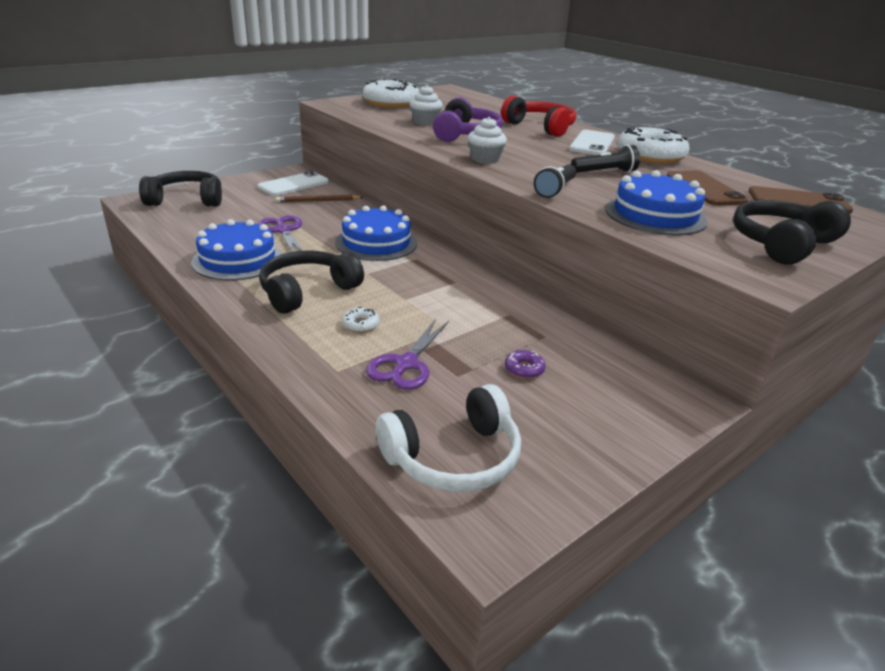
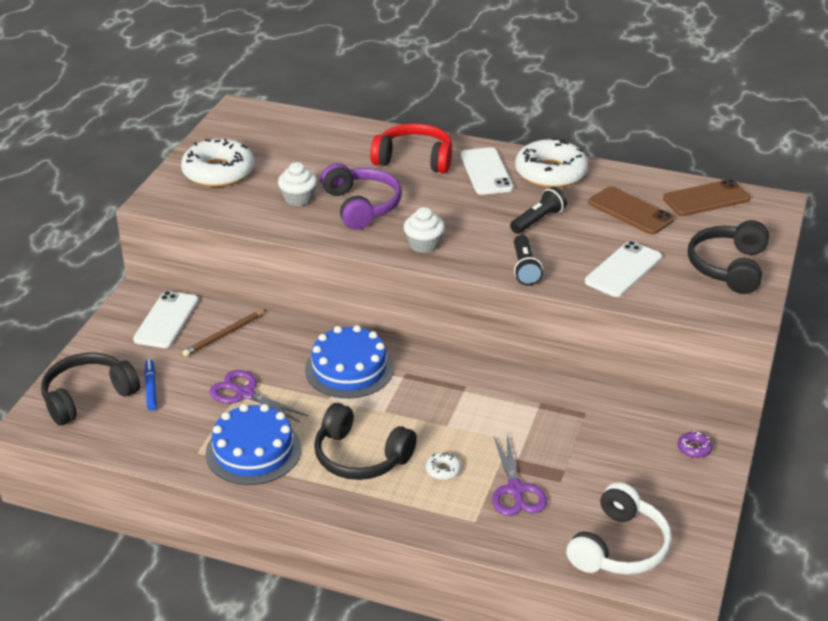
camera: 30 degrees left, 5 degrees up
(229, 208) = (151, 388): none -> blue marker
(307, 291) = (360, 457): black headphones -> black headphones turned 75 degrees counterclockwise
(524, 369) = (598, 452): purple donut -> purple donut (694, 449)
(655, 215) = (623, 270): blue cake -> white phone

